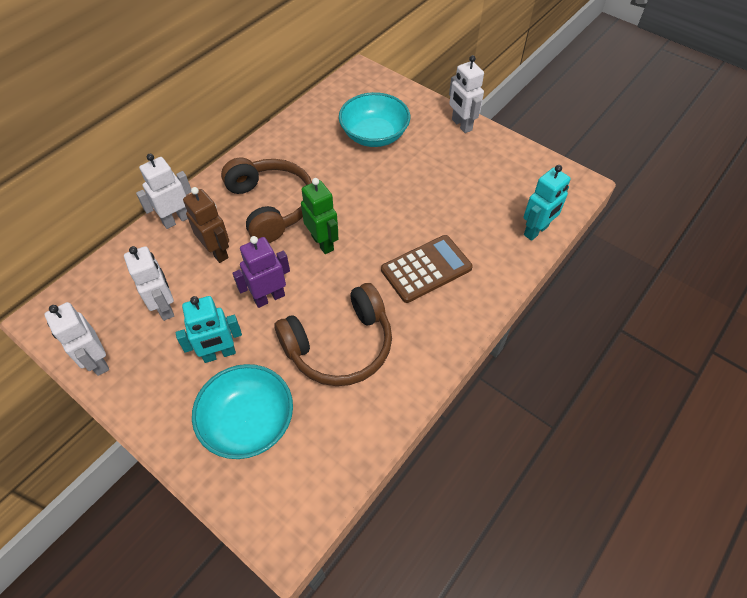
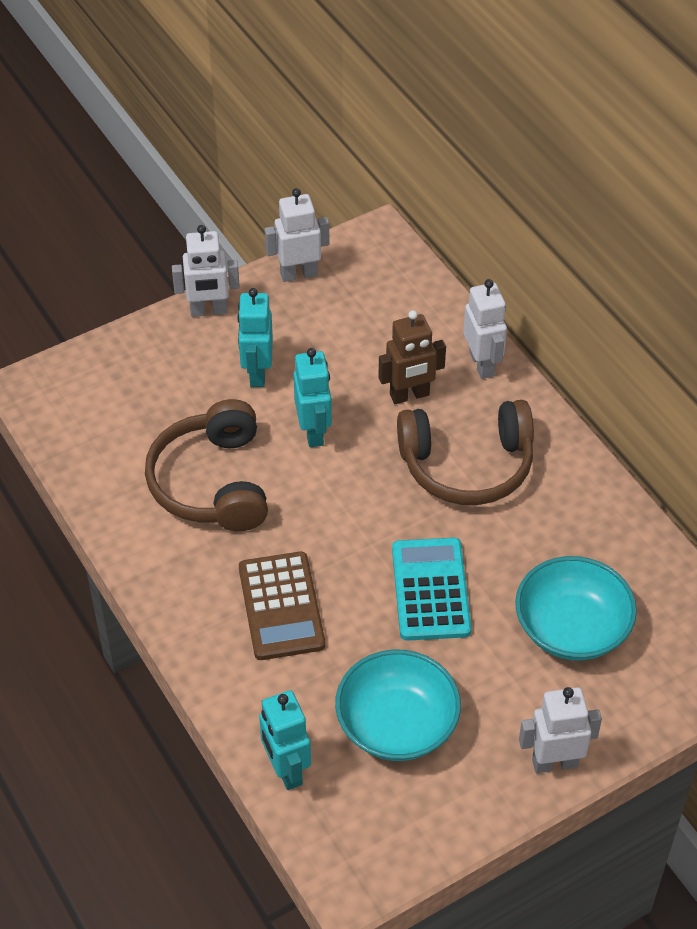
camera: 110 degrees right, 5 degrees down
(165, 307) = (345, 336): white robot -> white robot (208, 311)
(248, 422) = (161, 382): turquoise bowl -> turquoise bowl (397, 725)
(269, 297) = (314, 432): purple robot -> turquoise robot
(323, 243) = (376, 506): green robot -> none
(377, 199) = (431, 590): none -> turquoise calculator

